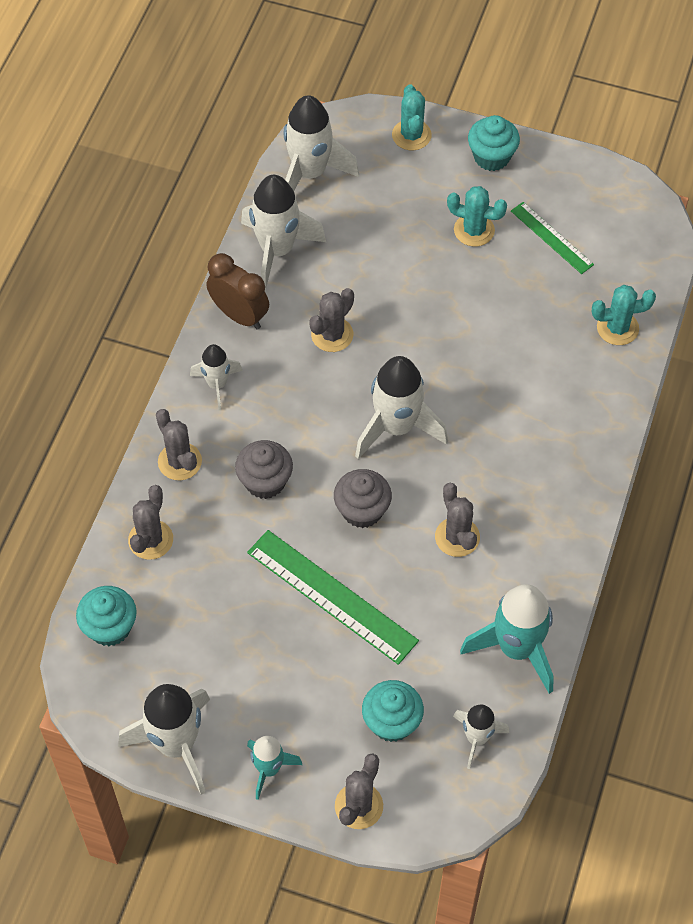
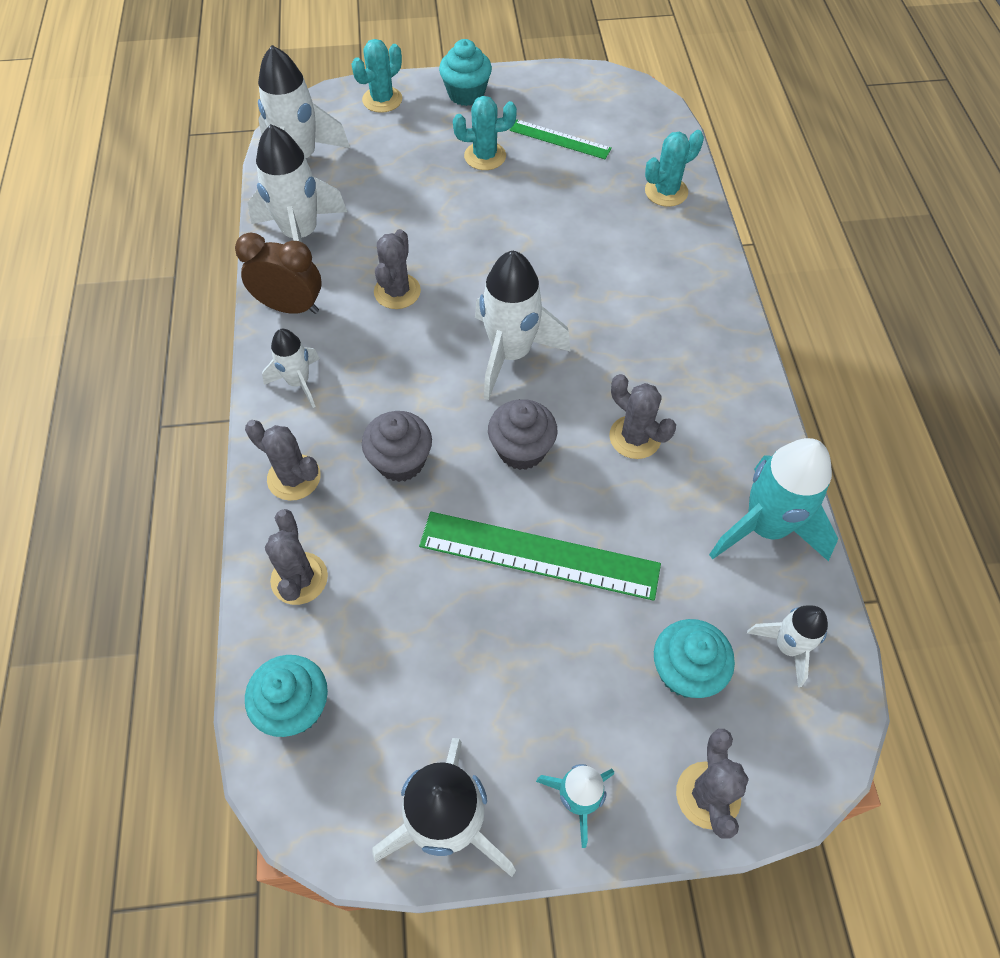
camera: 25 degrees left, 0 degrees up
(411, 135) = (382, 100): turquoise cactus -> turquoise cactus turned 75 degrees clockwise

